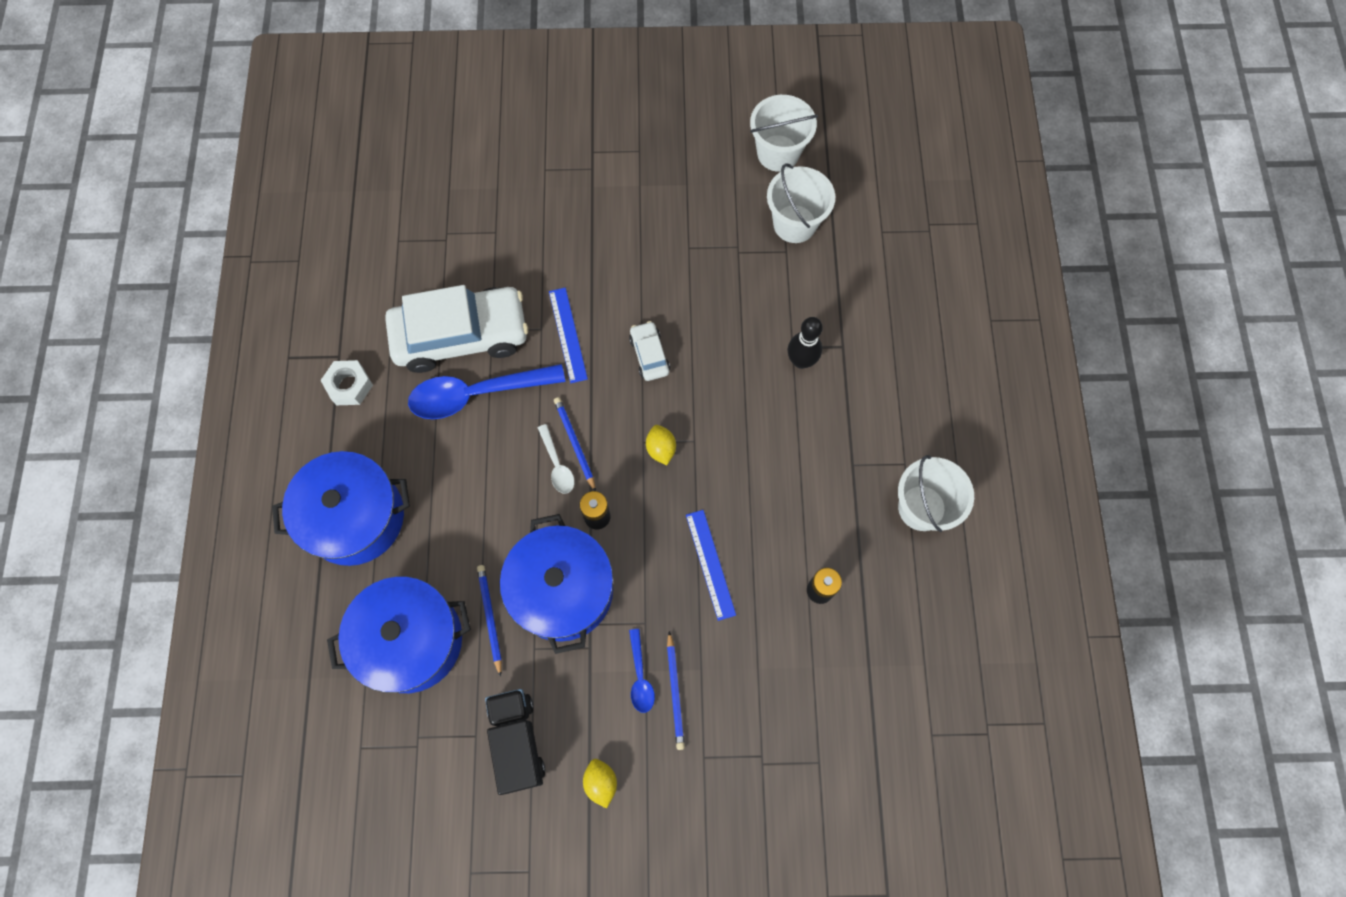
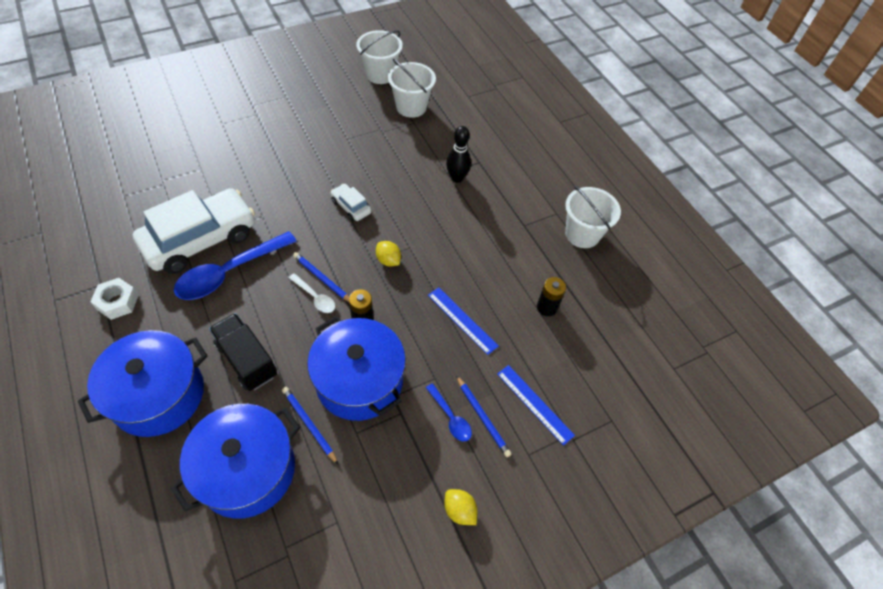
camera: 30 degrees left, 15 degrees down
(517, 741) = (375, 510): black truck -> black truck (247, 360)
(568, 334) = (284, 213): blue ruler -> blue ruler (534, 404)

